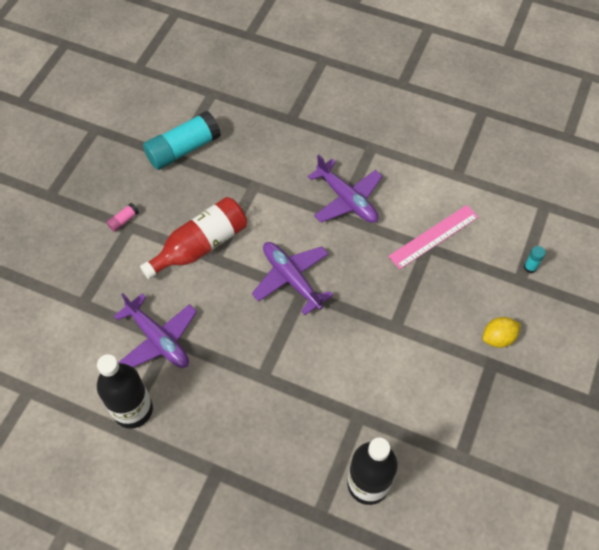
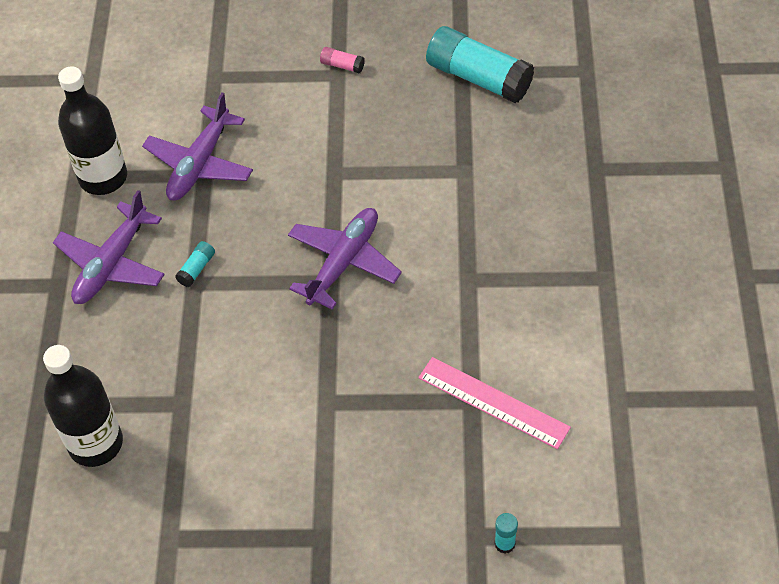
camera: 70 degrees right, 5 degrees down
(201, 246) = (345, 152): red bottle -> none
(251, 371) = (197, 269): none -> turquoise glue stick
(347, 199) = (499, 279): purple plane -> purple plane (112, 264)
(498, 338) = (365, 533): yellow lemon -> none

